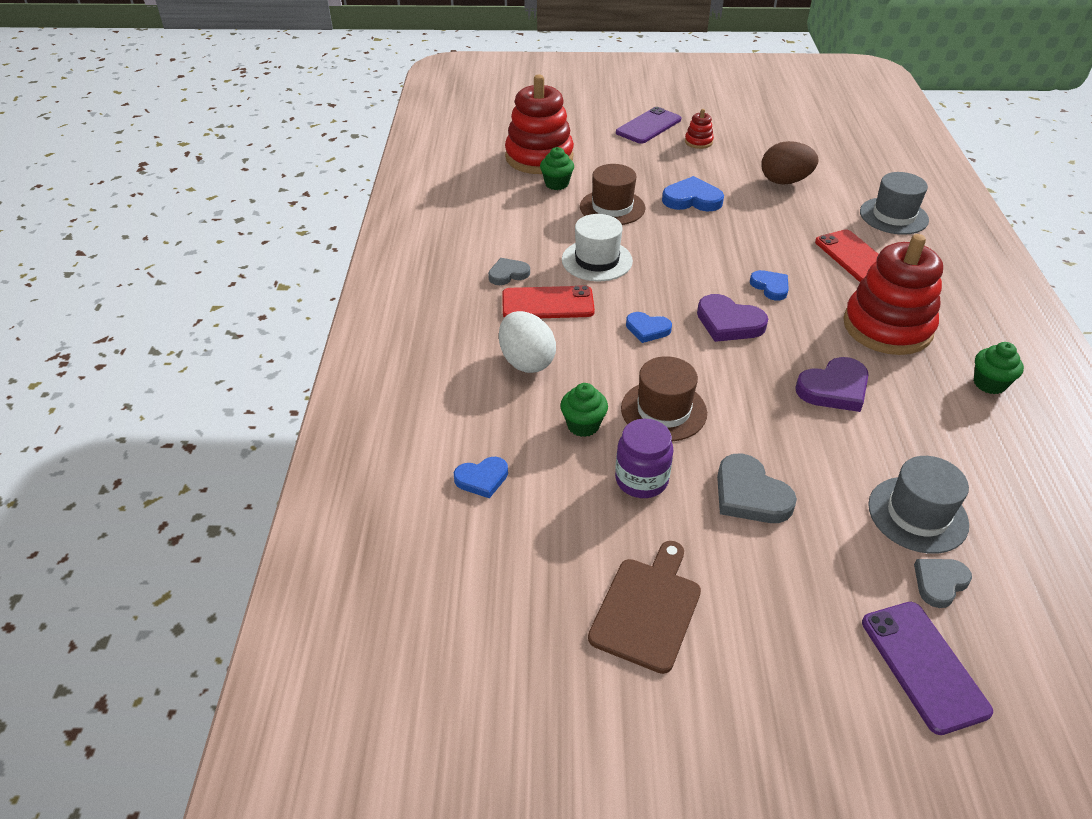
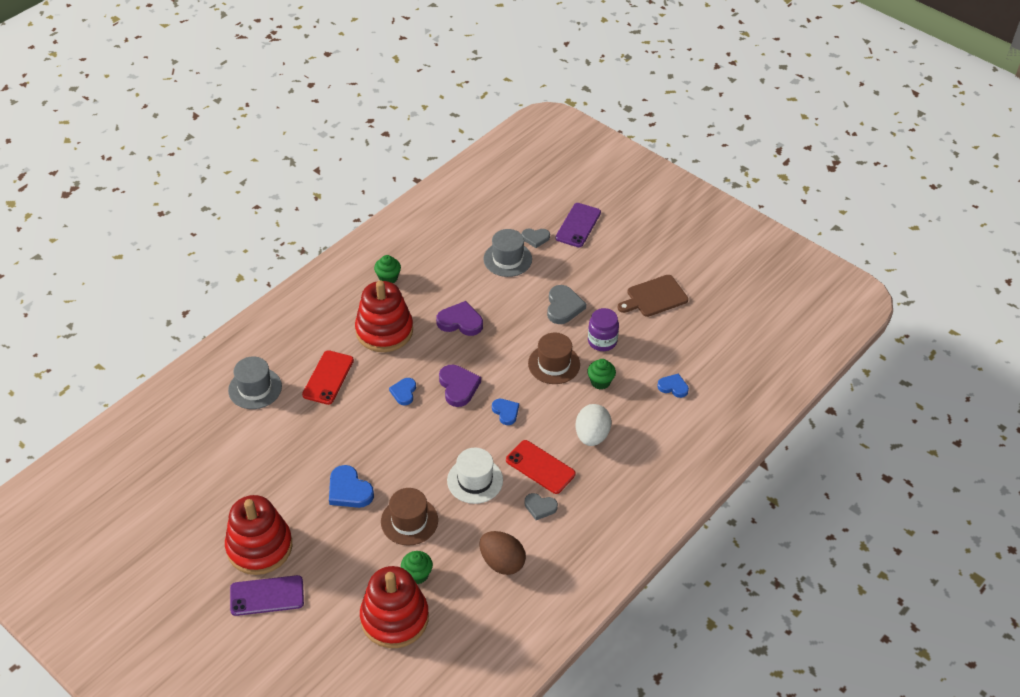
camera: 140 degrees left, 5 degrees up
(698, 142) = (259, 547): red stacking toy -> red stacking toy, size x2.36
(785, 181) = (267, 462): brown egg -> brown egg (502, 562)

